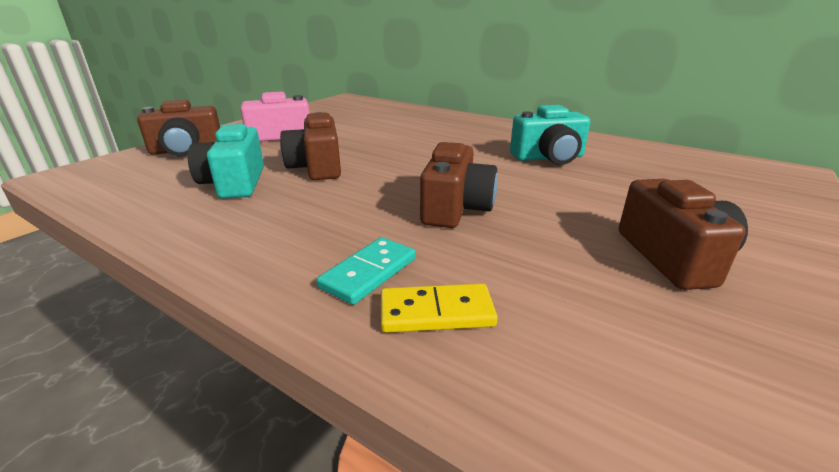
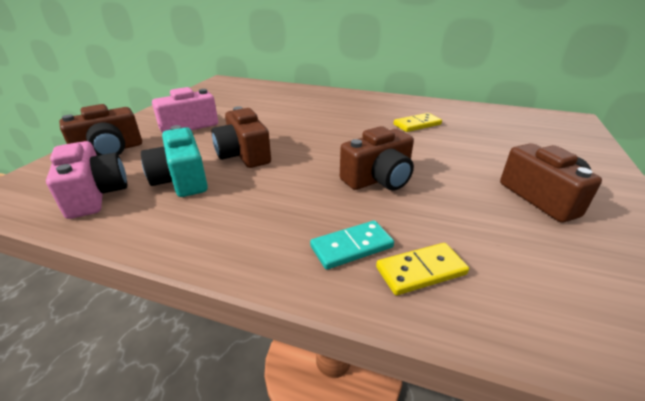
camera: 15 degrees left, 5 degrees up
(143, 186) = (95, 195): none -> pink camera
(369, 273) = (351, 247): turquoise domino -> turquoise domino turned 45 degrees clockwise
(455, 208) = (378, 179): brown camera -> brown camera turned 60 degrees clockwise
(548, 158) = (417, 124): turquoise camera -> yellow domino

